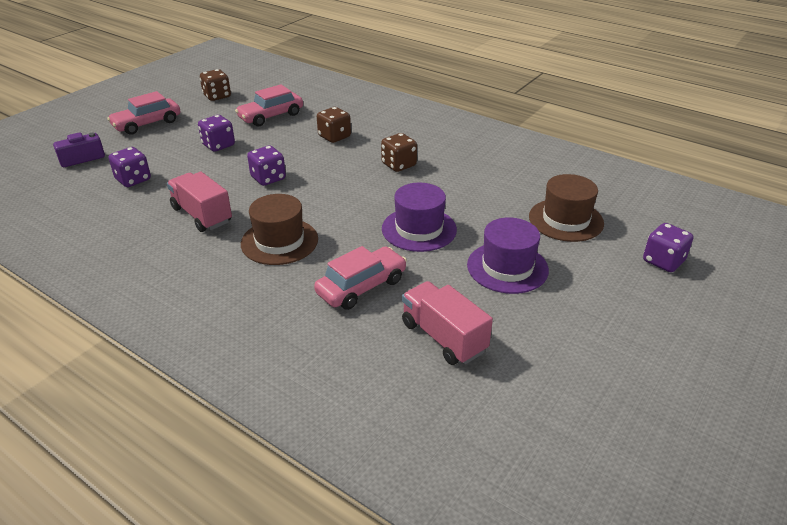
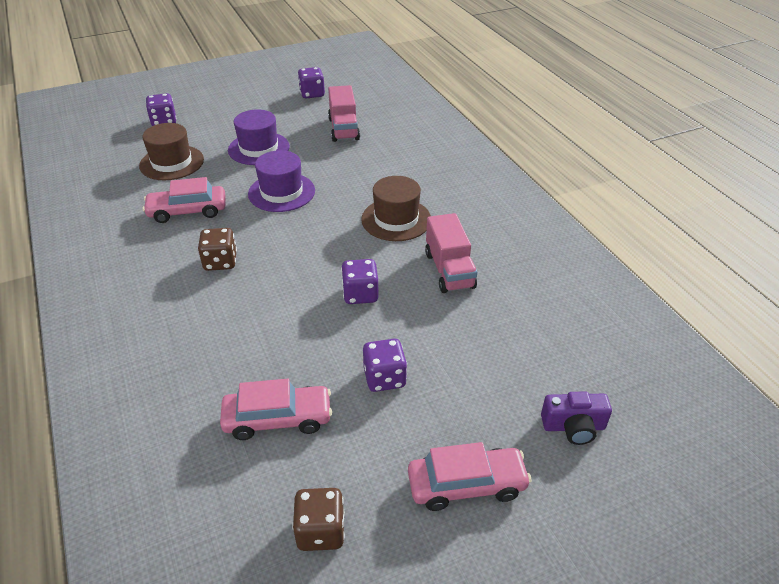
camera: 150 degrees left, 5 degrees up
(133, 180) = (508, 351): purple dice -> purple dice (312, 94)
(334, 137) = (238, 334): brown dice -> none
(361, 287) = (364, 168): pink car -> pink car (187, 211)

